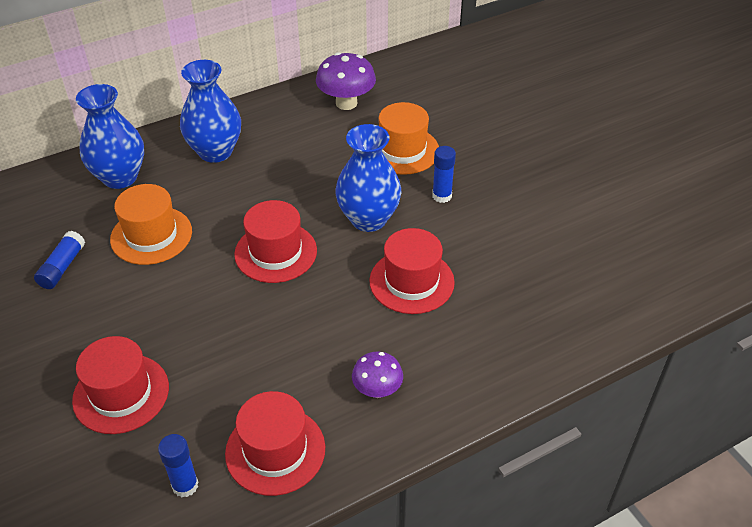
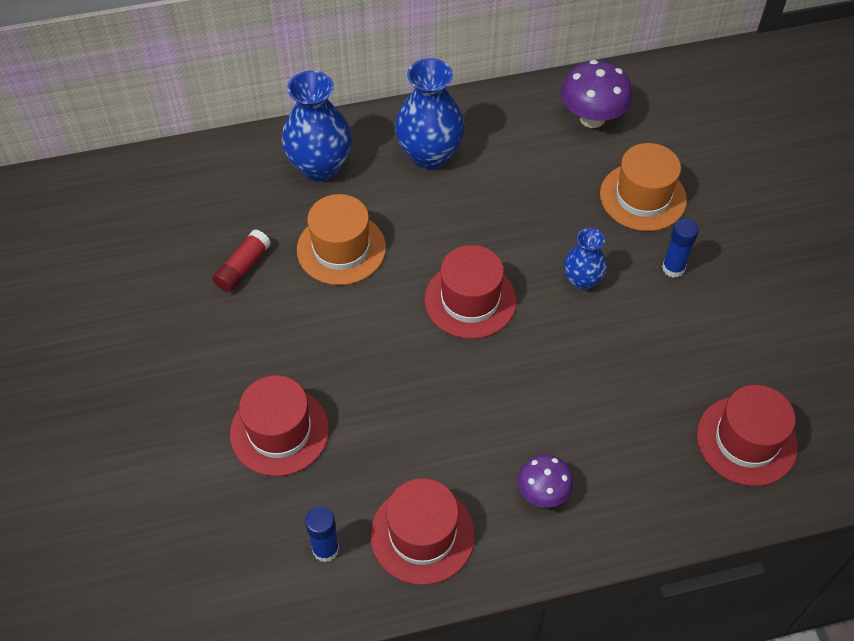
camera: 15 degrees right, 10 degrees up
(62, 267) = (243, 267): blue glue stick -> red glue stick
(368, 219) = (582, 280): blue vase -> blue vase, size x0.58
(411, 281) = (611, 371): red hat -> red hat (746, 440)

